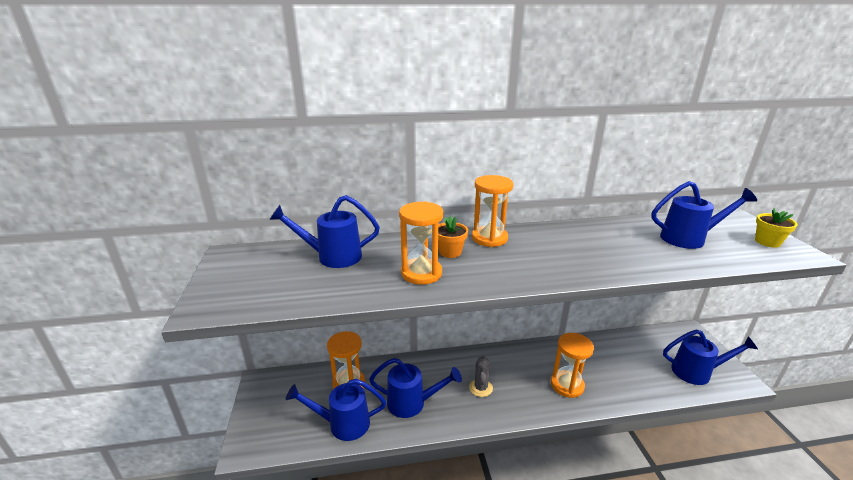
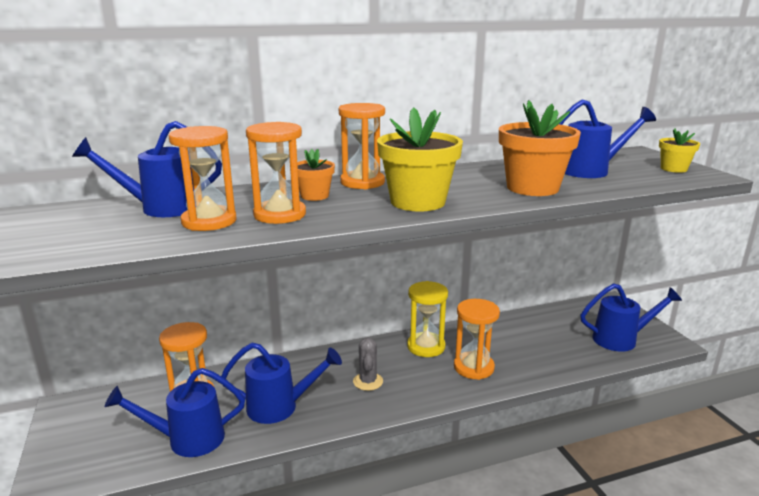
camera: 10 degrees left, 5 degrees down
(367, 276) = (209, 221): none -> orange hourglass
(529, 359) = (426, 347): none -> yellow hourglass
(534, 267) = (418, 202): none -> yellow flower pot
(634, 257) = (532, 188): none -> orange flower pot

